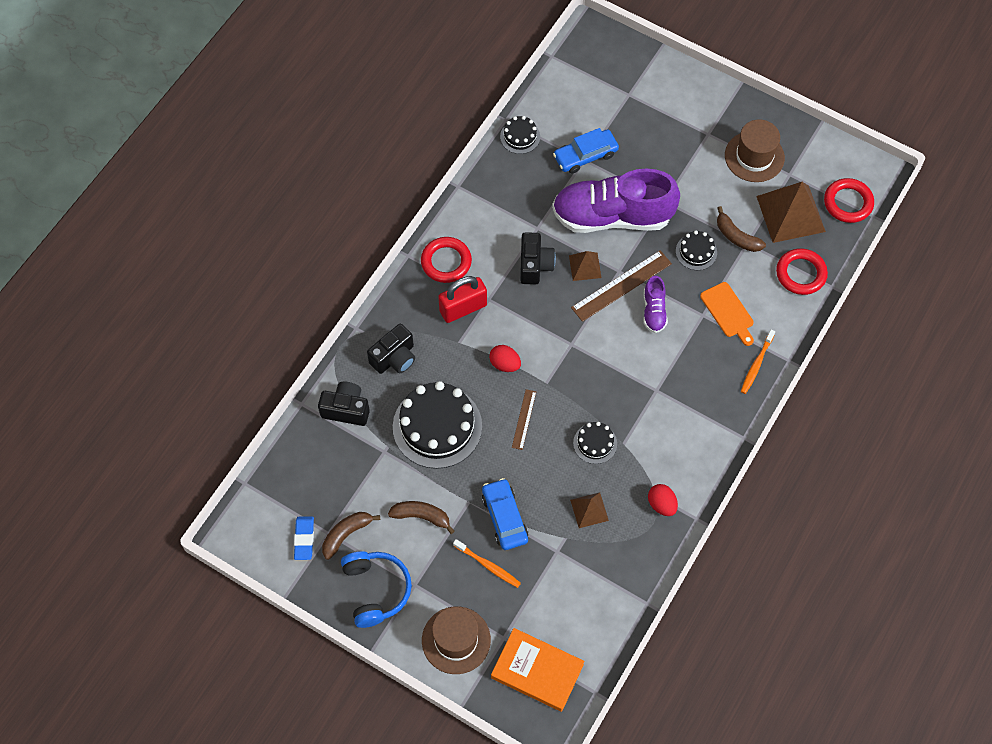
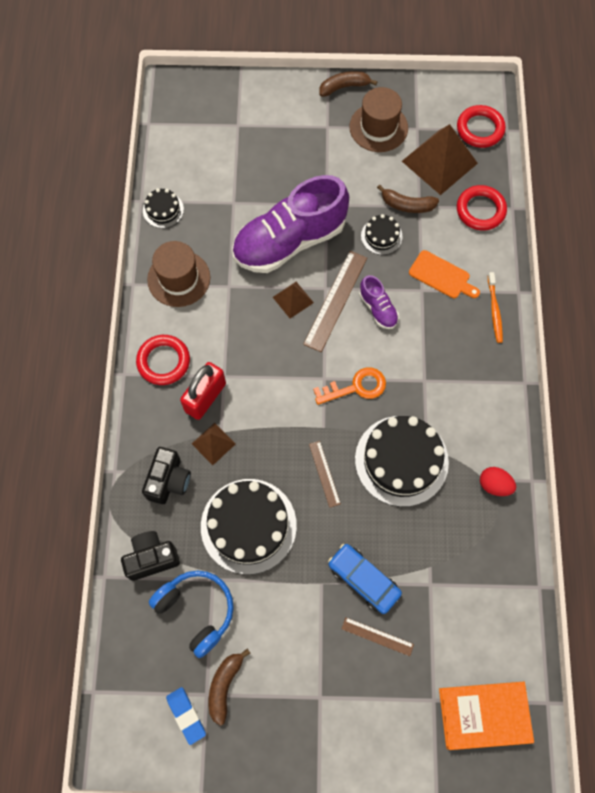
camera: 30 degrees left, 5 degrees up
(376, 590) = (286, 726): blue headphones -> blue headphones (196, 610)
(422, 516) = (286, 624): brown banana -> brown banana (344, 87)
(456, 640) = (391, 730): brown hat -> brown hat (179, 278)
(488, 566) = (377, 636): orange toothbrush -> brown ruler
(505, 364) = (275, 430): red egg -> none
(535, 265) = (247, 322): black camera -> none
(585, 155) = (232, 198): blue car -> none
(589, 510) = (435, 527): brown pyramid -> brown pyramid (213, 443)
(594, 365) = (356, 387): none -> orange key
(595, 443) = (401, 460): black cake -> black cake, size x2.05

